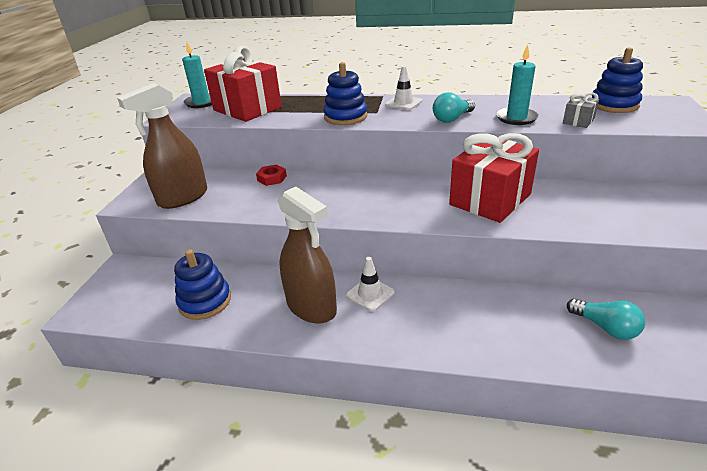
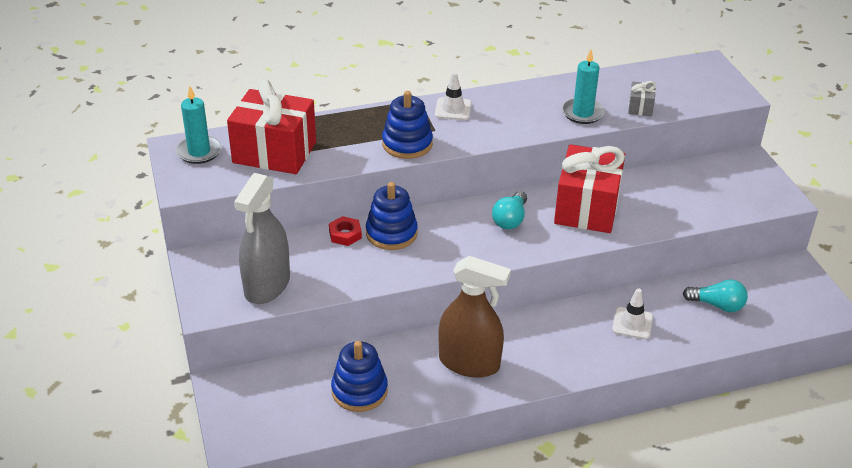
camera: 30 degrees left, 5 degrees up
(183, 198) = (267, 285): brown spray bottle -> grey spray bottle
(370, 294) = (513, 334): white traffic cone -> white traffic cone (632, 323)
(452, 119) = (522, 126): turquoise light bulb -> turquoise light bulb (510, 219)
(614, 105) = (660, 76): blue stacking toy -> blue stacking toy (391, 233)

